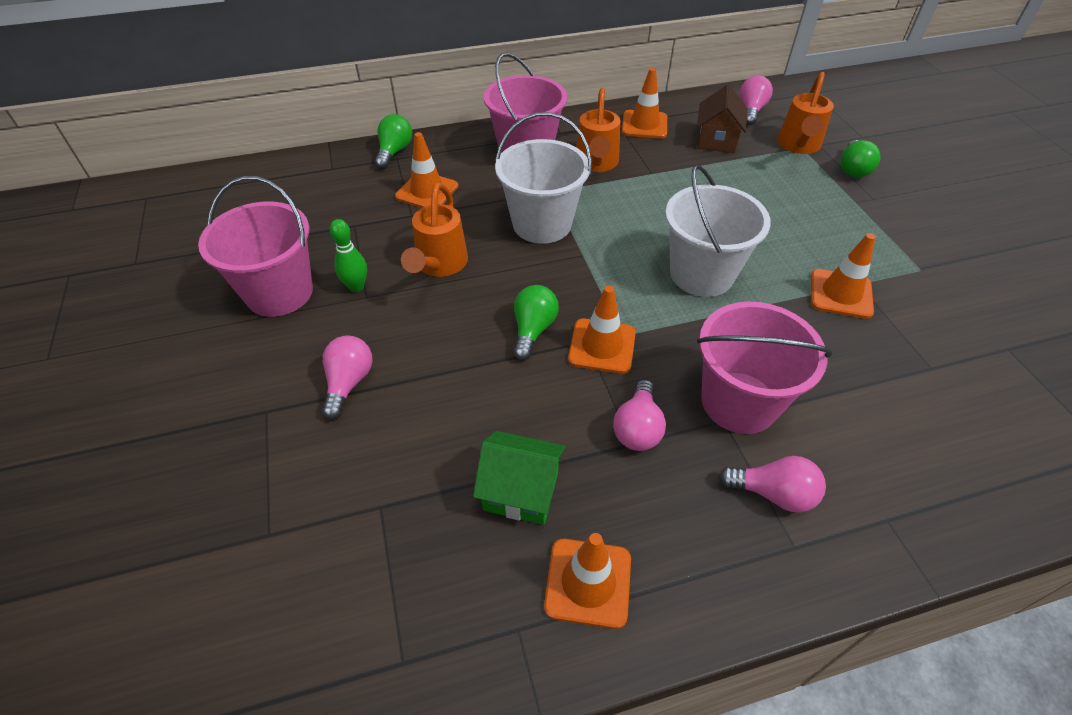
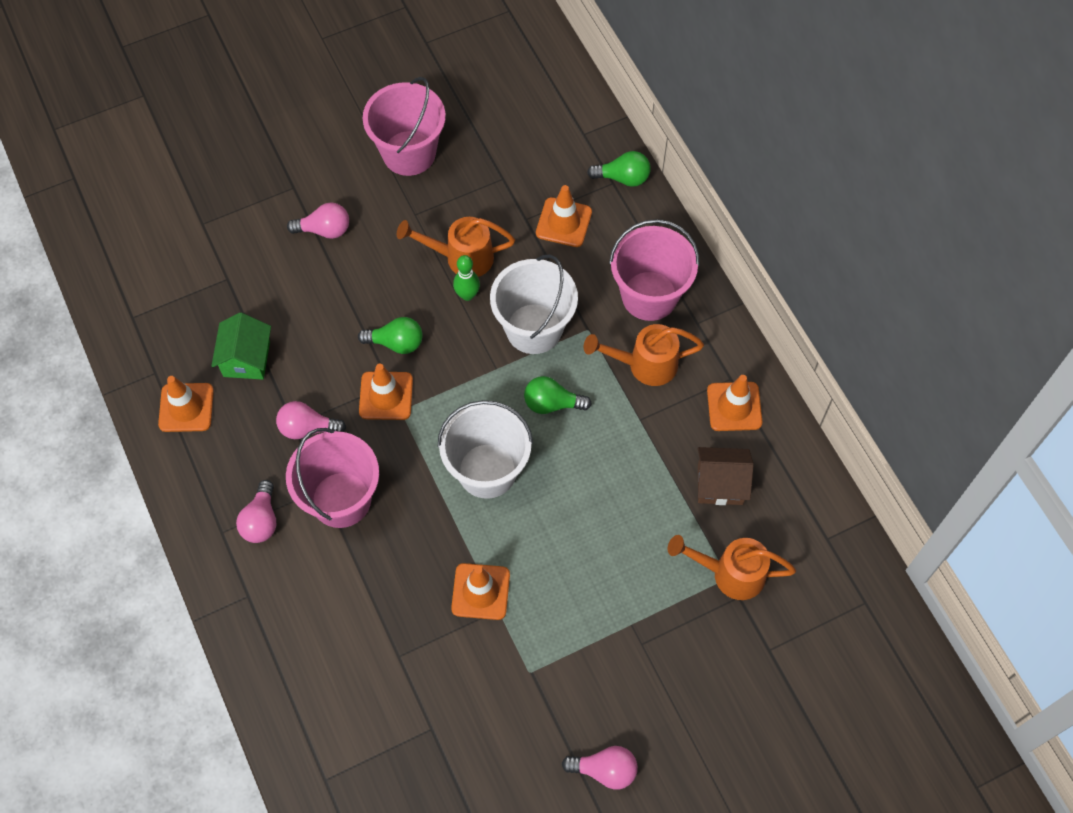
camera: 80 degrees right, 15 degrees up
(356, 287) = (425, 204): green bowling pin -> green bowling pin (467, 295)
(751, 111) = (797, 524): pink light bulb -> pink light bulb (604, 770)
(853, 169) = (695, 629): green light bulb -> green light bulb (552, 403)

